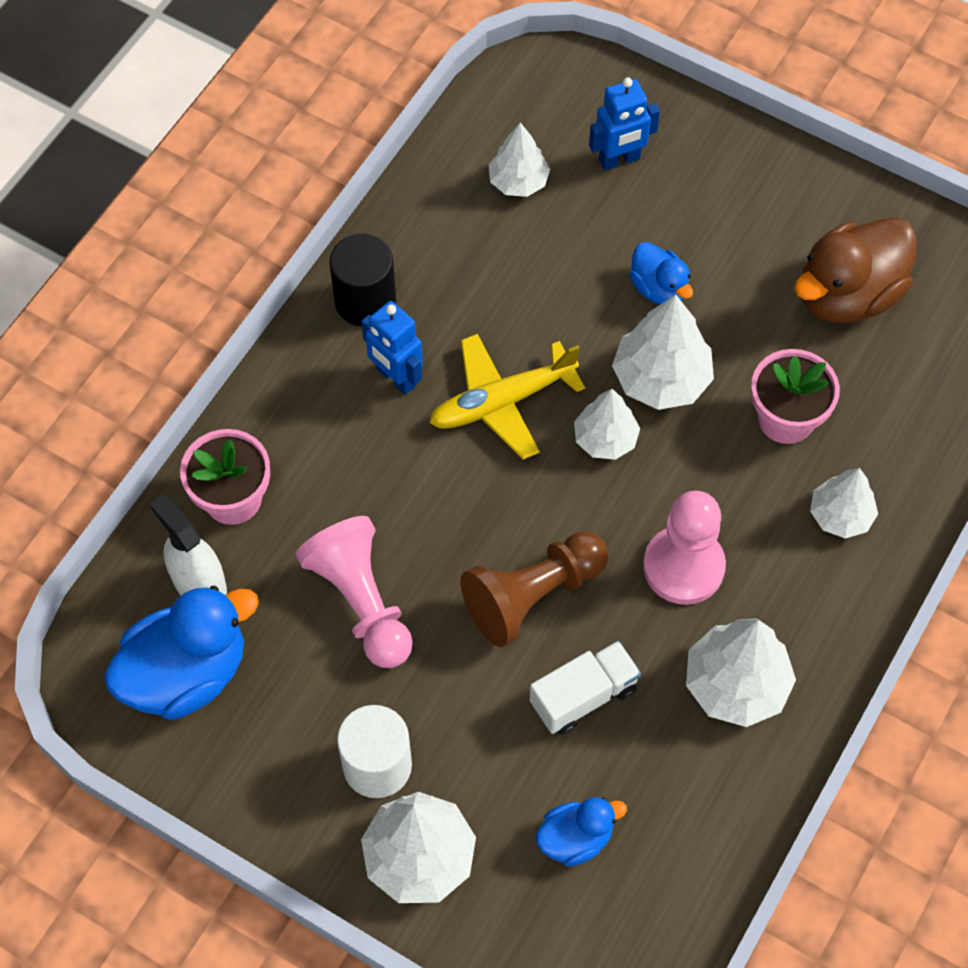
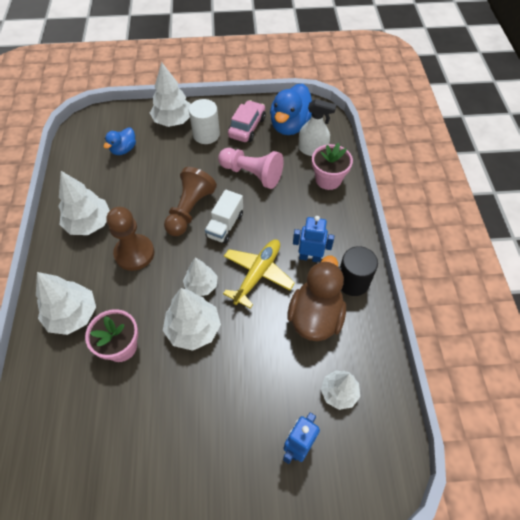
camera: 145 degrees right, 5 degrees down
(278, 729) = (247, 127): none -> pink car
(583, 696) = (147, 189): white truck -> white truck (225, 225)
(659, 288) = (224, 377): blue duck -> none
(683, 567) = (134, 253): pink pawn -> brown pawn
(840, 515) = (72, 315): white tree -> white tree, size x1.55
(847, 295) = (120, 442): brown duck -> brown duck (315, 316)

